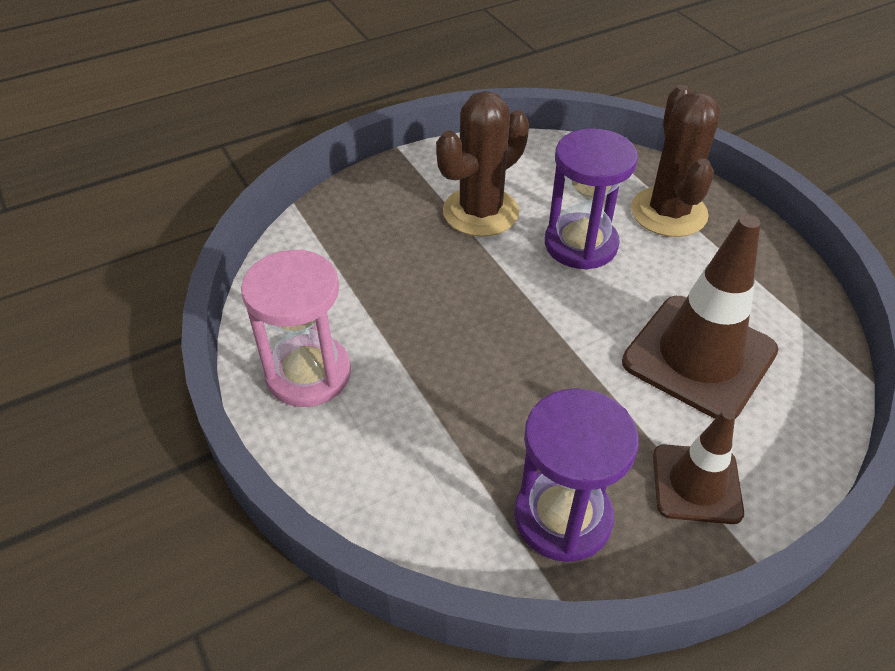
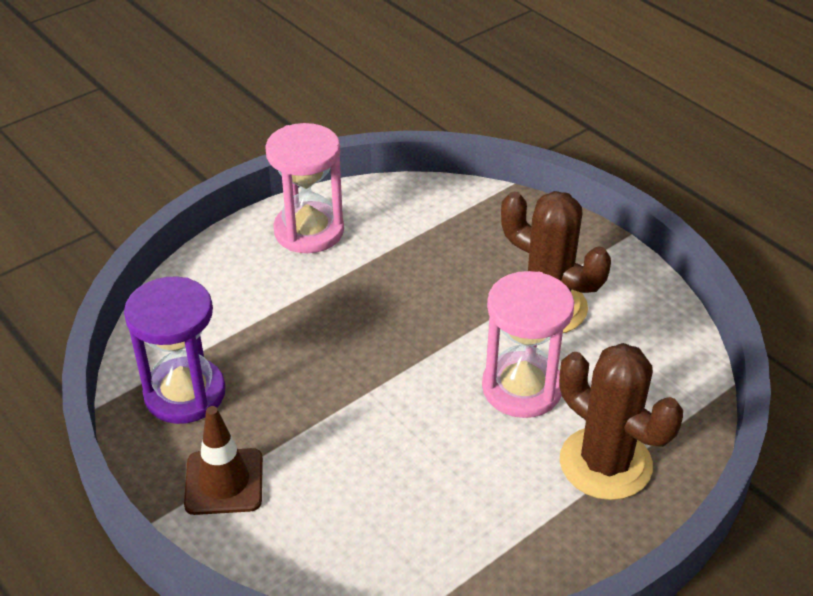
camera: 80 degrees right, 5 degrees down
(581, 244) = (522, 388): purple hourglass -> pink hourglass
(668, 212) = (605, 463): brown cactus -> brown cactus turned 60 degrees clockwise
(699, 356) = (379, 487): brown traffic cone -> none

